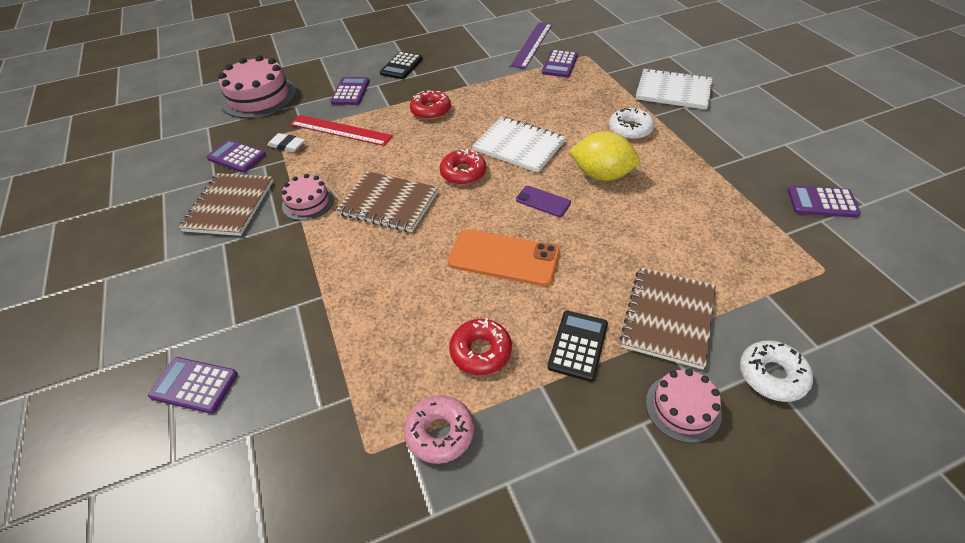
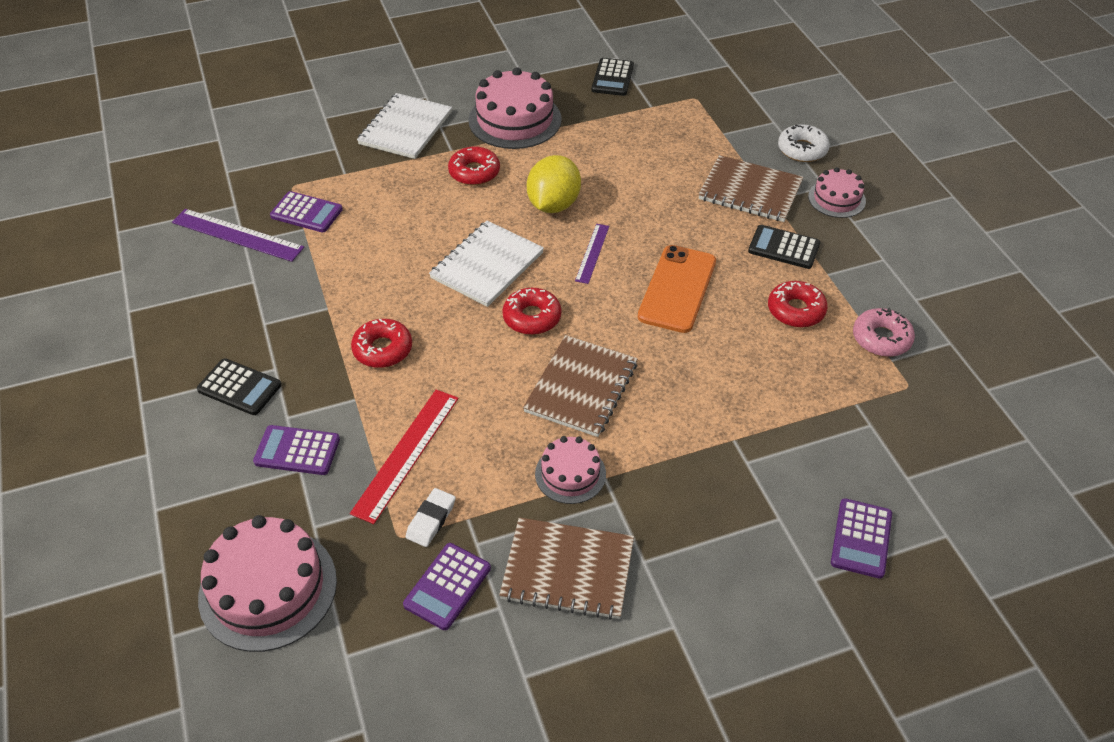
camera: 90 degrees left, 0 degrees up
(543, 201) = (592, 253): purple phone -> purple ruler
(630, 129) = (474, 172): white donut -> red donut
(714, 144) = (515, 119): none -> pink cake
(822, 202) = (612, 78): purple calculator -> black calculator

